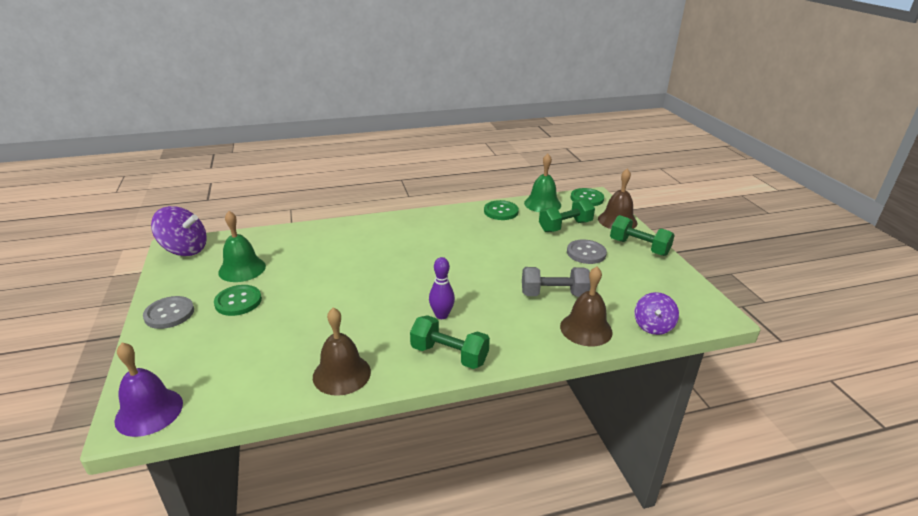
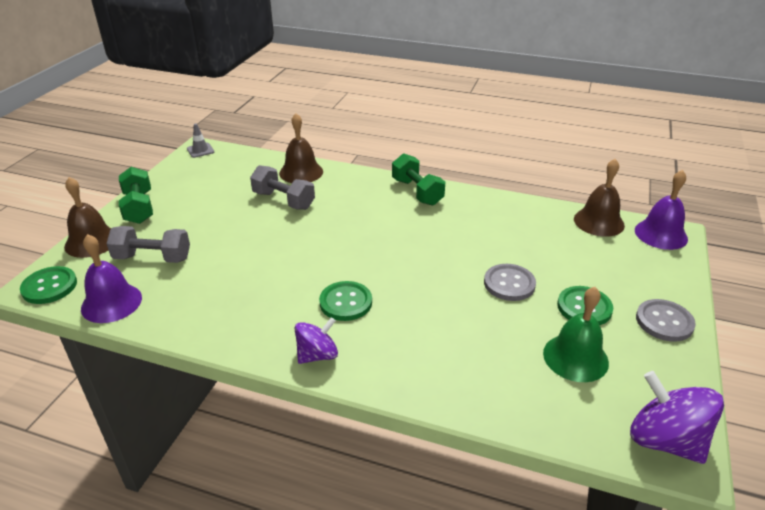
camera: 145 degrees left, 5 degrees up
(341, 374) = (505, 208): brown bell -> brown bell (598, 222)
(441, 315) = (394, 219): purple bowling pin -> none
(501, 211) = (178, 313): green button -> green button (345, 302)
(542, 204) = (111, 303): green bell -> purple bell
(565, 226) = (153, 258): green dumbbell -> grey dumbbell
(586, 253) = (193, 222): grey button -> grey button (509, 284)
(653, 326) = (255, 158): purple spinning top -> purple spinning top (317, 355)
(712, 312) = (200, 150): none -> grey traffic cone

